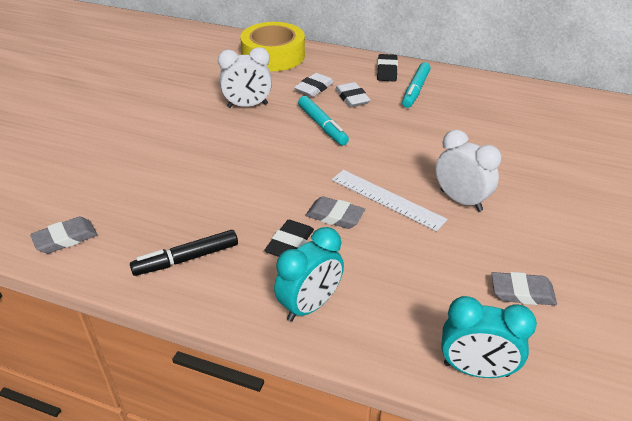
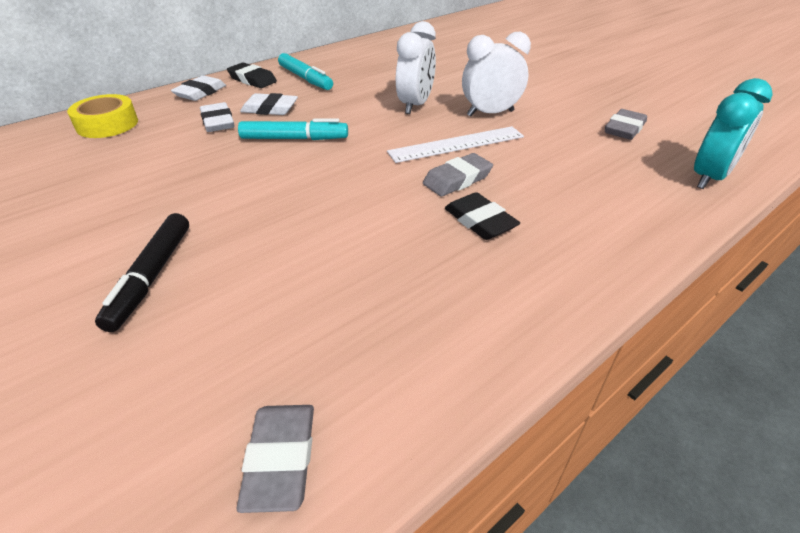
camera: 60 degrees left, 0 degrees up
(186, 259) = (448, 314): black marker -> black marker (151, 277)
(247, 106) = (182, 171): white clock -> white clock (415, 105)
(273, 55) = (107, 124): yellow tape -> yellow tape, size x0.62
(310, 305) = (591, 239): turquoise clock -> none
(345, 62) = (200, 92): none -> white eraser

